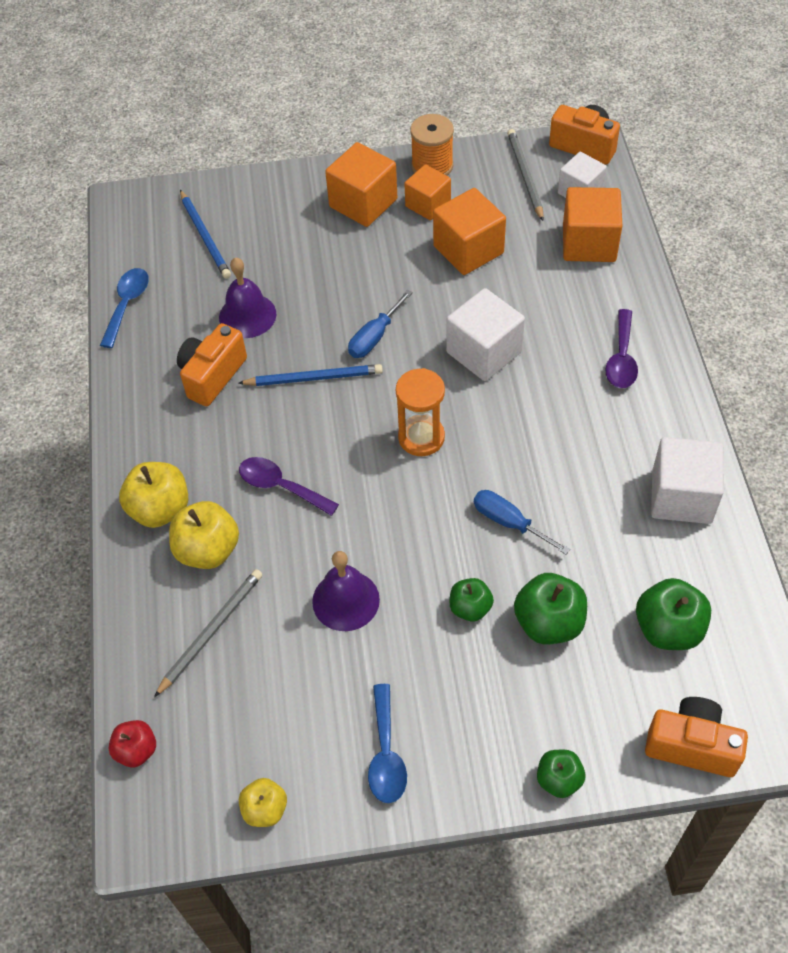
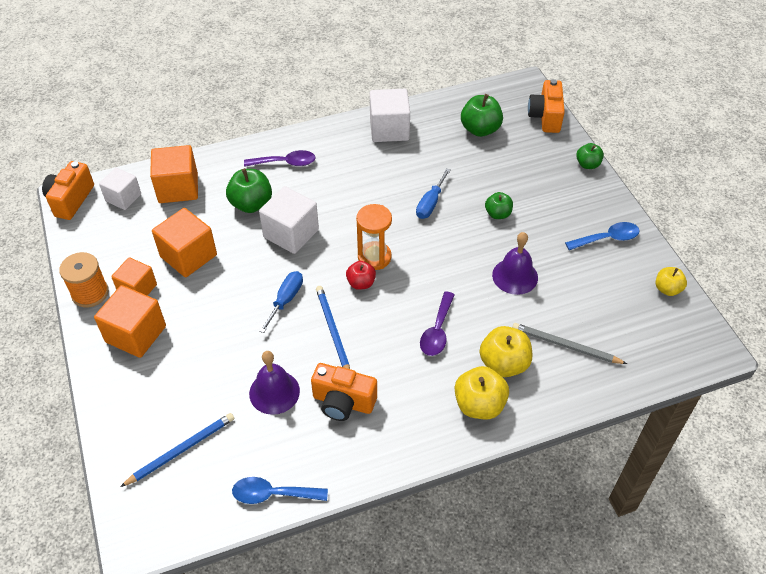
camera: 105 degrees left, 5 degrees down
(136, 750) = (664, 366): red apple -> red apple (361, 283)
(374, 337) = (286, 300): blue screwdriver -> blue screwdriver turned 90 degrees counterclockwise
(525, 176) = (104, 232): grey pencil -> none
(549, 622) = (494, 178): green apple -> green apple (251, 204)

